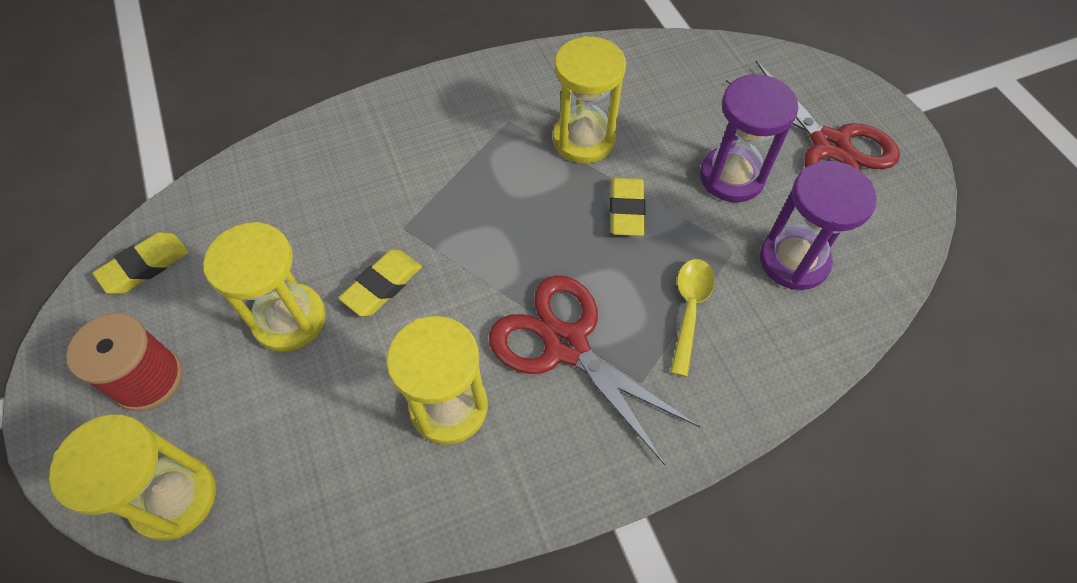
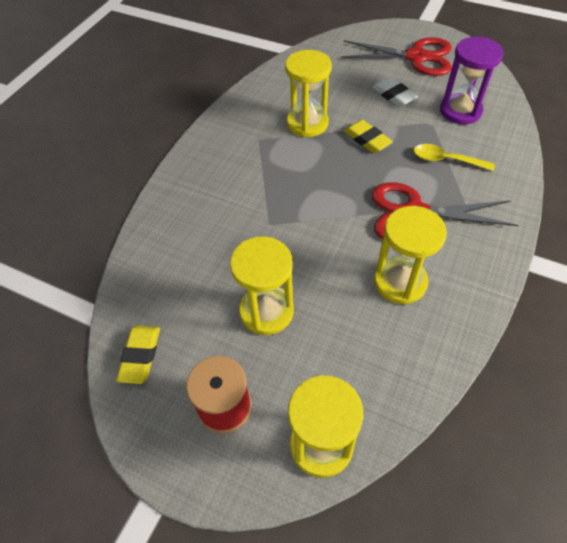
camera: 40 degrees left, 5 degrees down
(382, 286) = (295, 257): yellow eraser -> none
(689, 310) = (446, 160): yellow spoon -> yellow spoon turned 45 degrees counterclockwise
(731, 177) = (393, 95): purple hourglass -> white eraser

